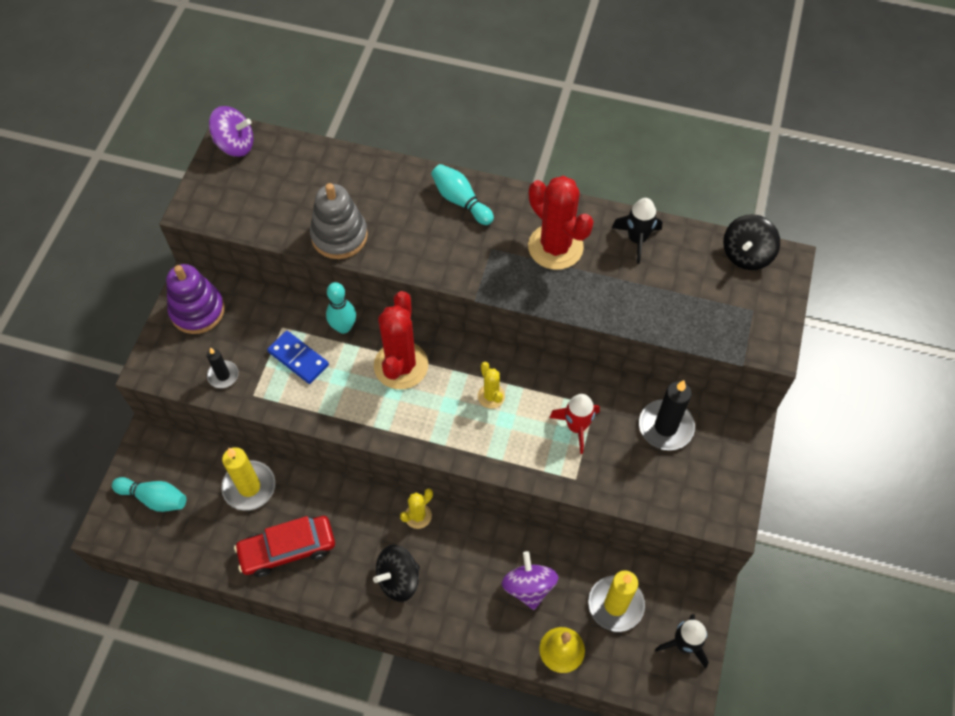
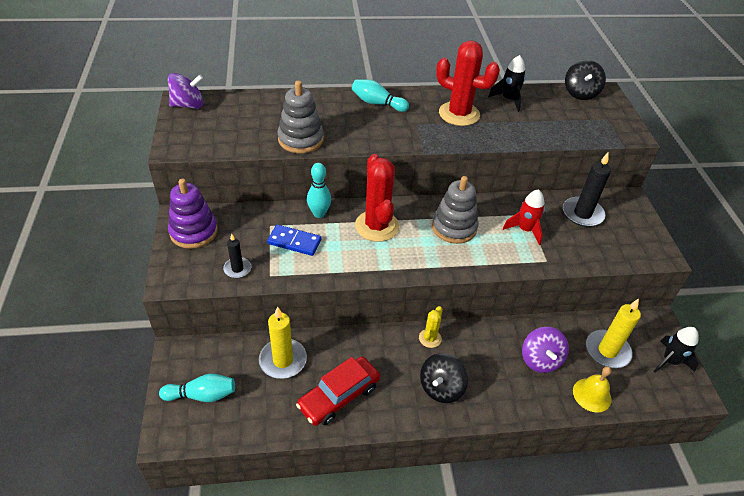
camera: 25 degrees left, 15 degrees down
(491, 396) = (454, 227): yellow cactus -> grey stacking toy
(529, 587) = (540, 360): purple spinning top -> purple spinning top turned 150 degrees counterclockwise

